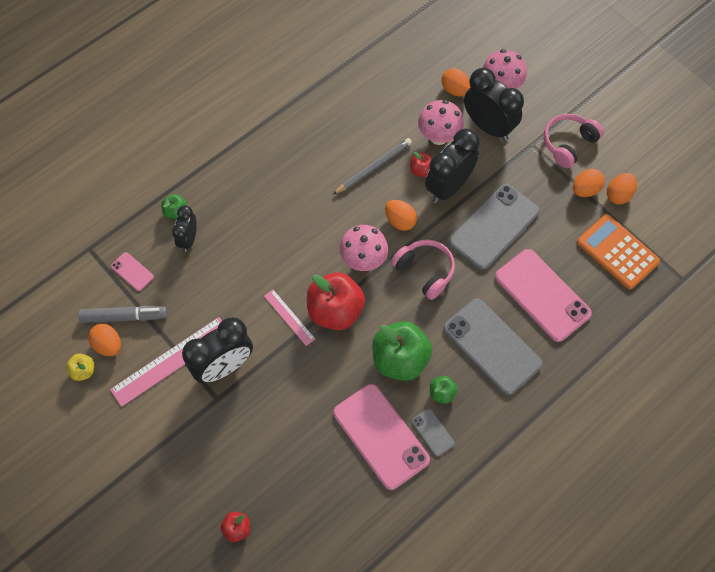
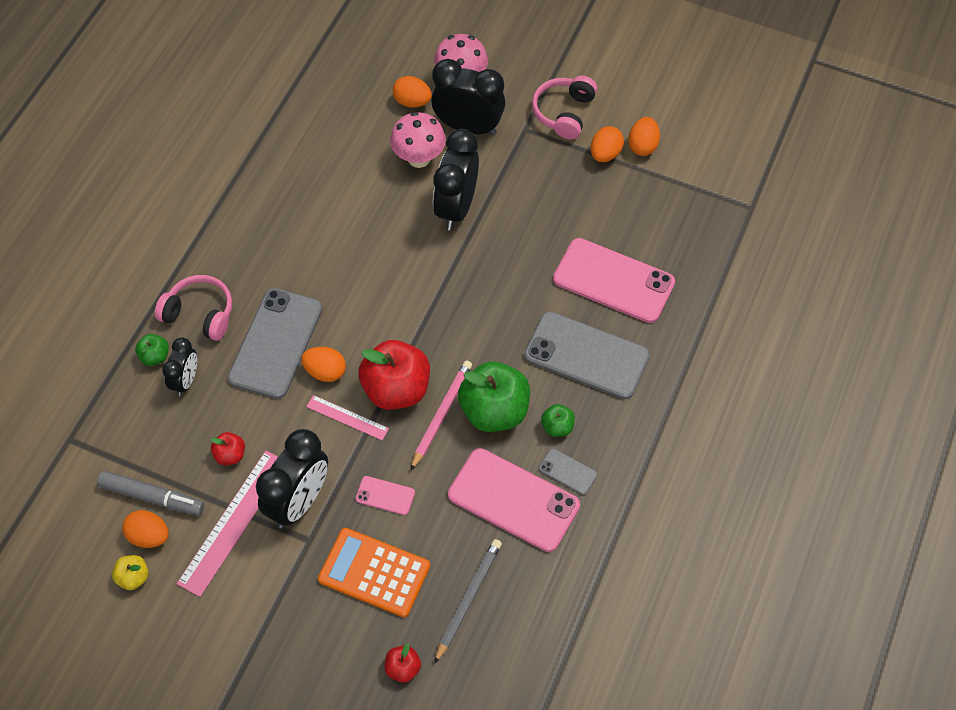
camera: 25 degrees left, 5 degrees down
(124, 317) = (152, 497): grey marker -> grey marker turned 45 degrees clockwise
(132, 271) = (136, 443): pink phone -> pink phone (385, 495)
(188, 239) = (185, 380): black clock -> black clock turned 150 degrees counterclockwise
(359, 345) = (441, 415): none -> pink pencil
(363, 260) = (400, 322): pink mushroom -> none
(373, 167) = (362, 219): grey pencil -> grey pencil (468, 600)
(400, 221) = (421, 264): orange egg -> orange egg (325, 371)
(421, 170) = (417, 201): red apple -> red apple (230, 455)
(424, 271) = (475, 307): pink headphones -> pink headphones (200, 314)
(494, 226) = (526, 230): grey phone -> grey phone (276, 343)
(617, 252) = (670, 205): orange calculator -> orange calculator (374, 573)

